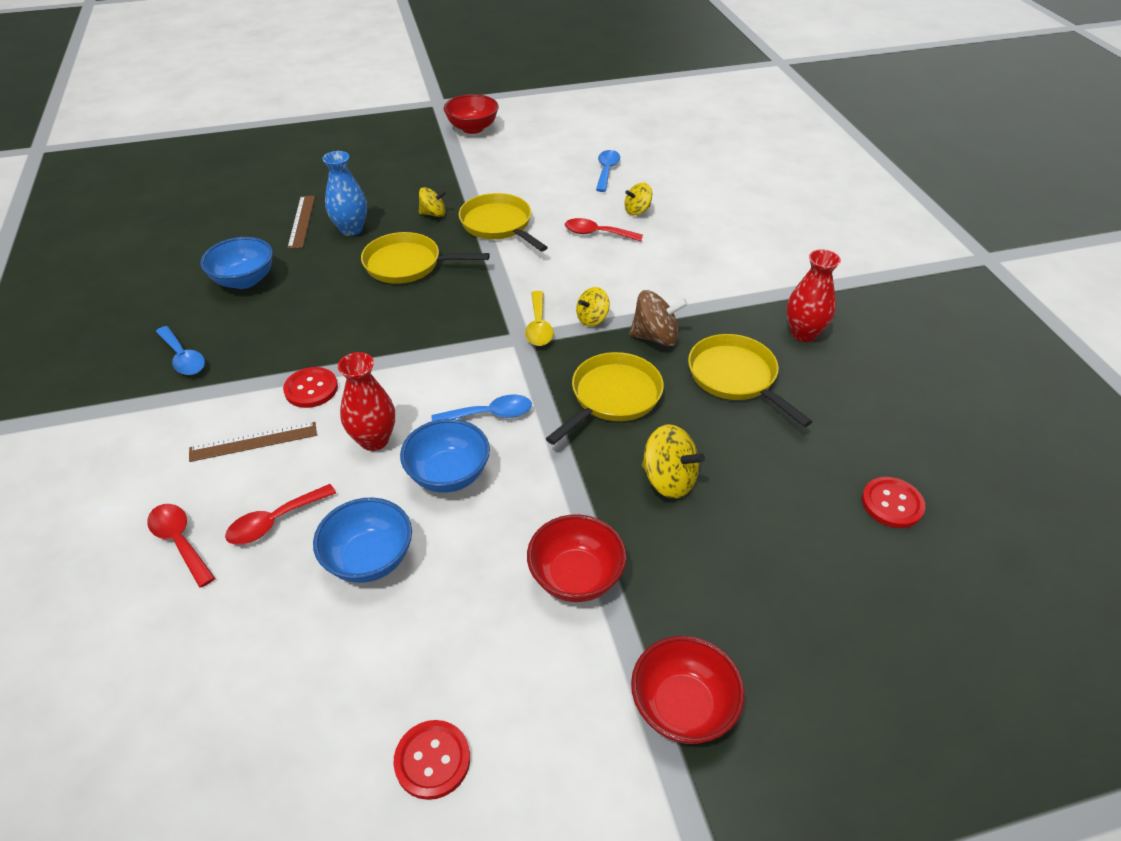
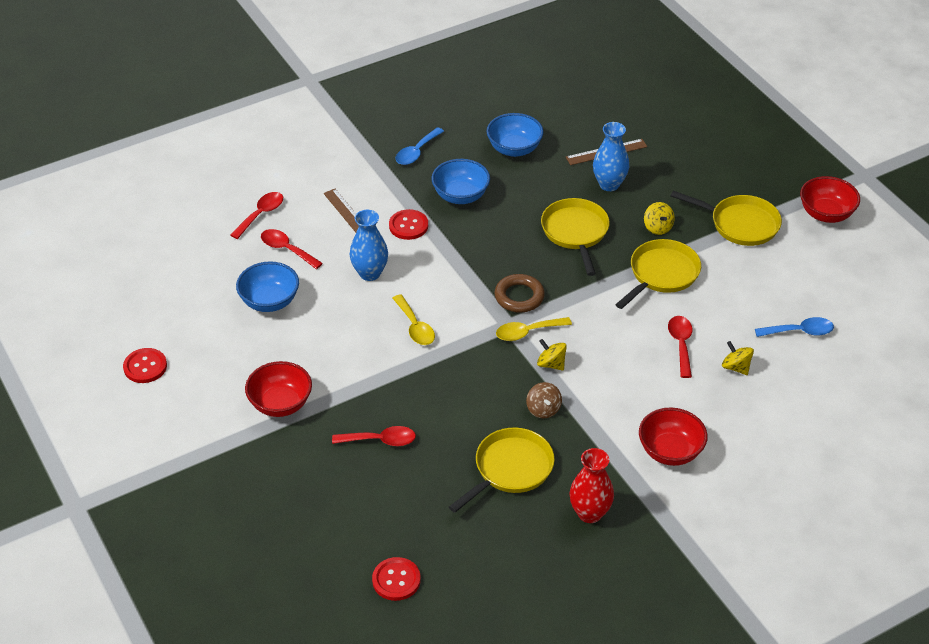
camera: 75 degrees right, 0 degrees up
(374, 440) = (370, 273): red vase -> blue vase
(448, 475) = (349, 320): blue bowl -> blue bowl (460, 196)
(482, 322) = (519, 296): none -> brown ring
(490, 414) = (415, 327): blue spoon -> yellow spoon
(612, 397) = (458, 393): yellow pan -> yellow pan (740, 224)
(655, 337) = (543, 409): brown spinning top -> brown spinning top, size x0.66
(669, 480) = (380, 440): yellow spinning top -> red spoon
(682, 707) = (198, 471): red bowl -> red bowl (670, 451)

